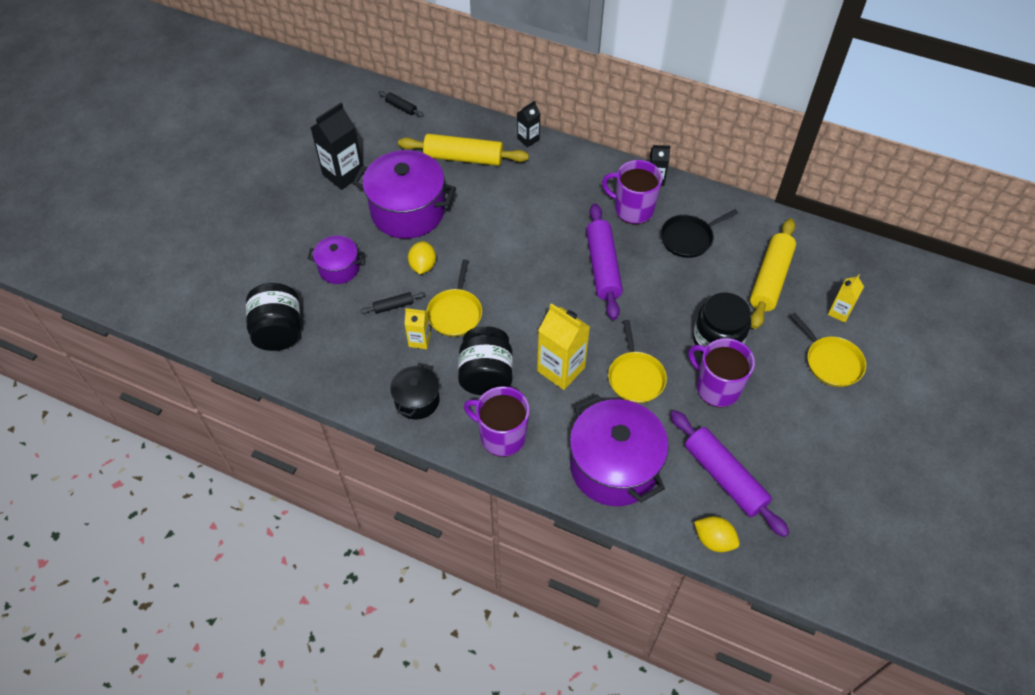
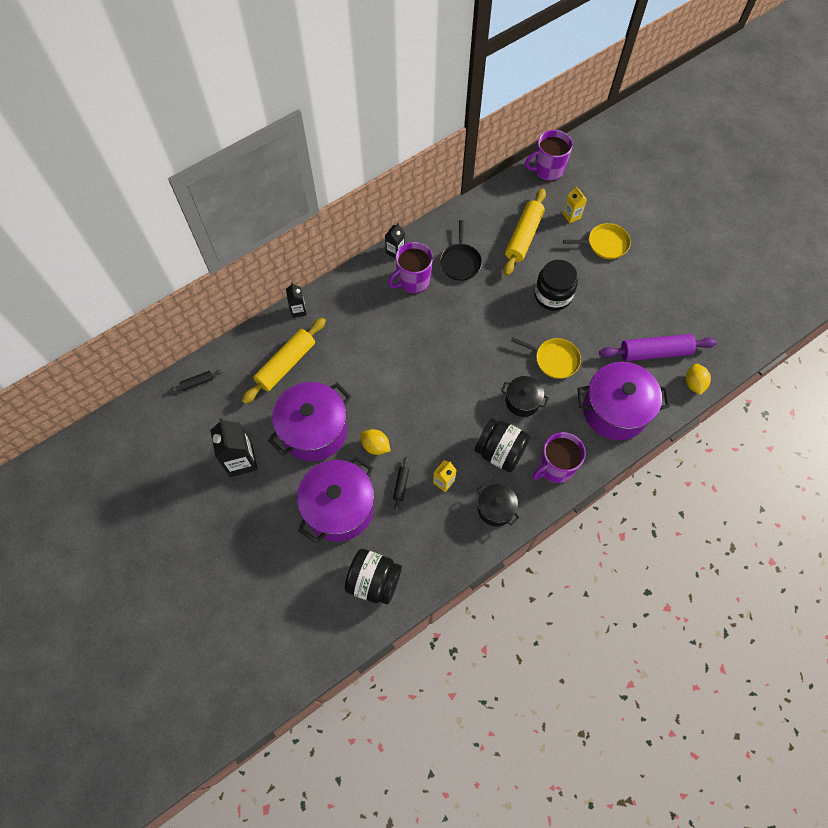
camera: 60 degrees left, 10 degrees up
(339, 268) = (339, 508): purple pot -> purple pot, size x1.89
(455, 313) = (433, 445): yellow pan -> none
(561, 369) = (522, 401): yellow carton -> black pot
(603, 267) = (452, 328): purple rolling pin -> none
(714, 540) = (694, 383): yellow lemon -> yellow lemon turned 60 degrees counterclockwise
(717, 387) = (588, 317): purple mug -> purple mug (547, 170)
(770, 279) = (523, 237): yellow rolling pin -> yellow rolling pin turned 60 degrees clockwise

